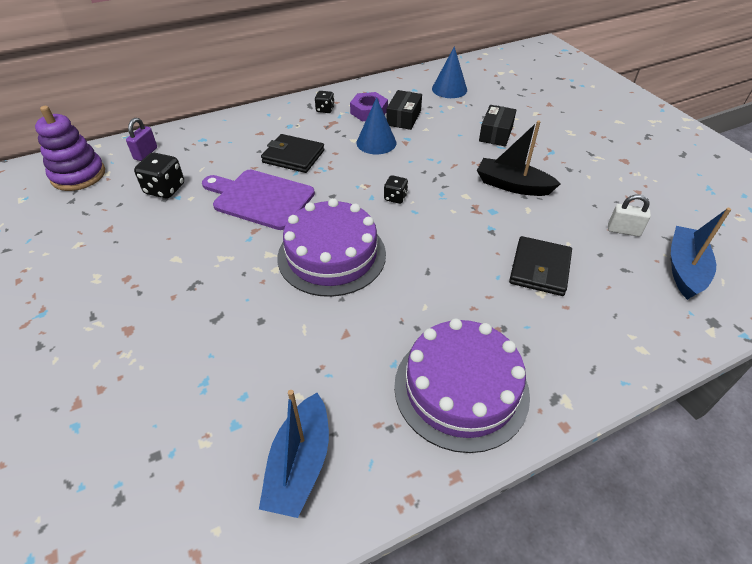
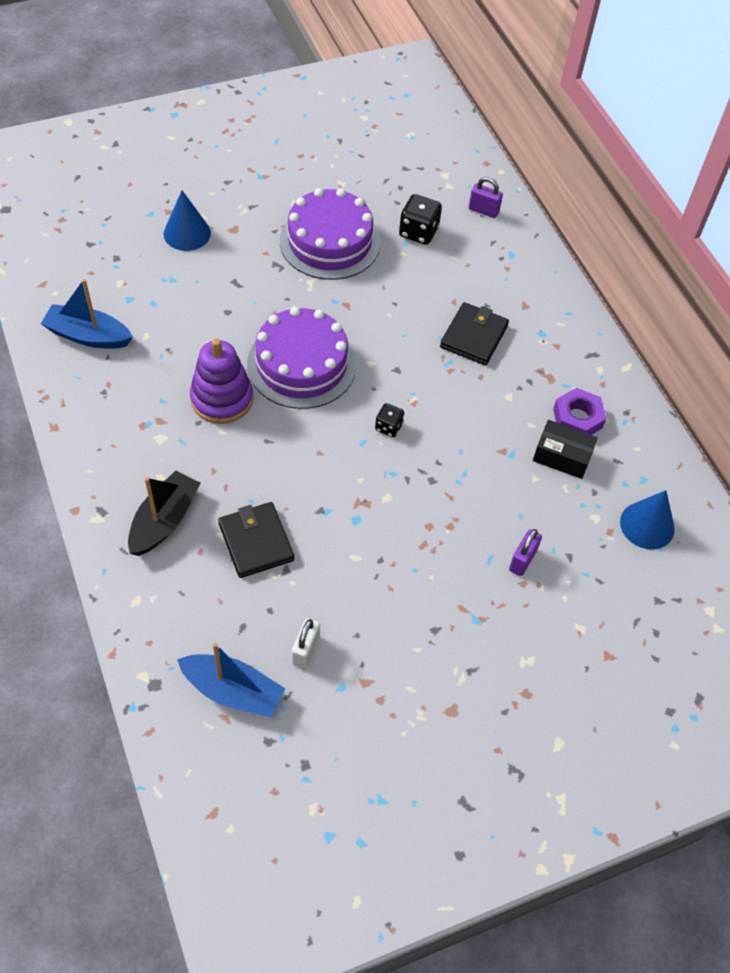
camera: 90 degrees right, 10 degrees up
(78, 175) = (446, 166): purple stacking toy -> purple stacking toy (222, 399)
(260, 198) = (397, 308): purple cutting board -> none
(325, 109) = (581, 371): black dice -> none
(376, 142) = (502, 419): blue cone -> blue cone (187, 233)
(461, 388) = (127, 444): purple cake -> purple cake (330, 242)
(496, 134) = (522, 560): black box -> purple padlock
(512, 185) = (403, 552): black boat -> black boat (164, 521)
(539, 269) = (256, 542): black wallet -> black wallet turned 45 degrees clockwise

